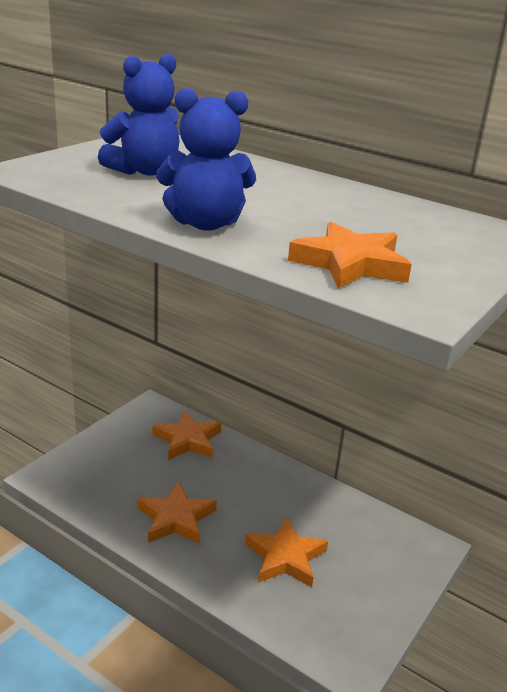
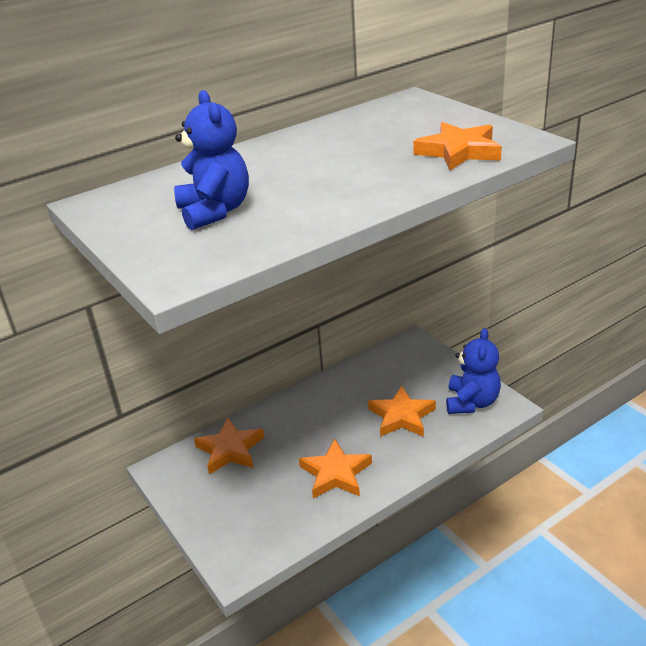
camera: 65 degrees left, 5 degrees up
(205, 224) = (368, 193): blue teddy bear -> blue teddy bear (471, 402)

